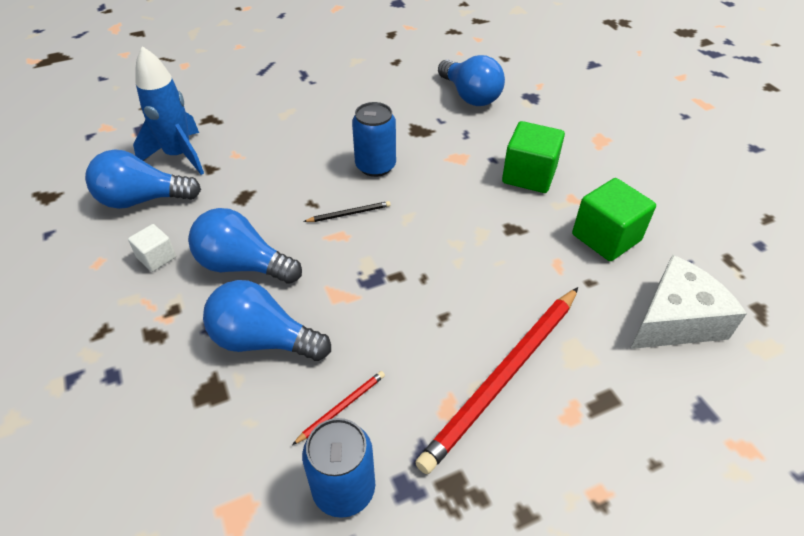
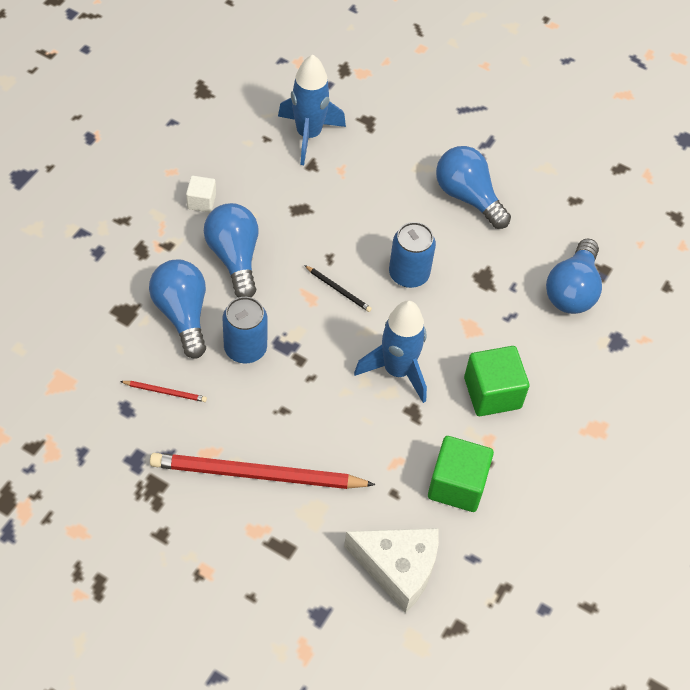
camera: 50 degrees right, 10 degrees up
(142, 200) = (245, 149): blue light bulb -> blue light bulb (468, 197)
(344, 489) = (112, 427): blue can -> blue can (245, 348)
(463, 218) = (397, 371): none -> blue rocket

